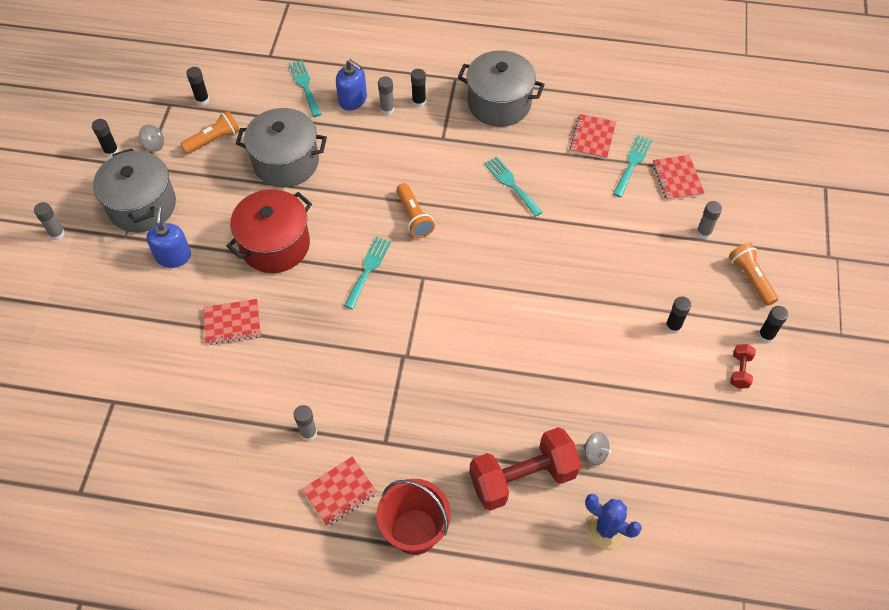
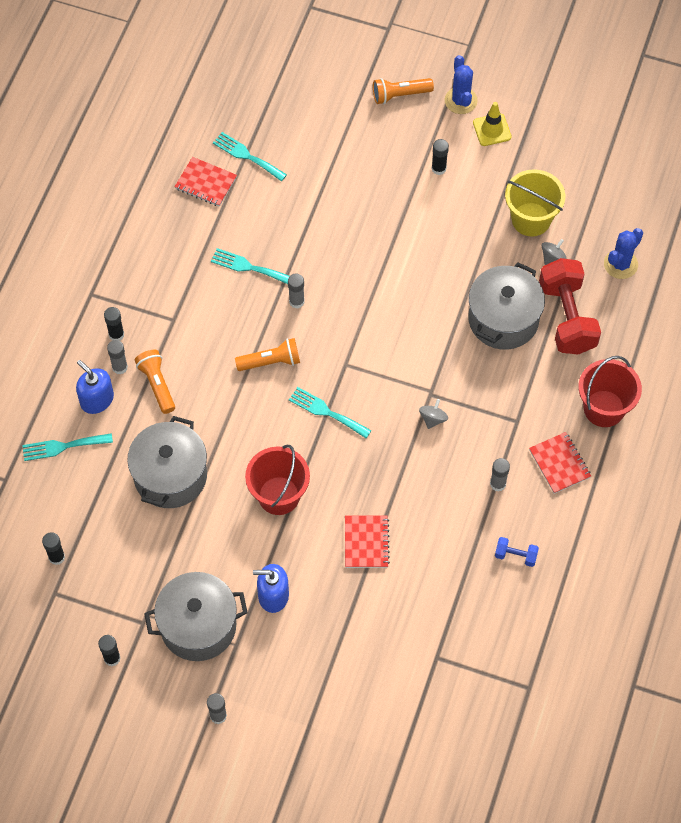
camera: 80 degrees left, 5 degrees up
(154, 145) = (113, 612): grey spinning top -> grey spinning top (433, 419)
(214, 140) = (120, 547): orange flashlight -> orange flashlight (157, 384)
(227, 461) = (515, 555): none -> blue dumbbell
(275, 245) = (279, 495): red pot -> red bucket
(353, 100) = (97, 399): blue soap dispenser -> blue soap dispenser turned 90 degrees counterclockwise
(499, 103) = (138, 258): grey pot -> grey pot (503, 319)
(511, 184) = (248, 267): turquoise fork -> turquoise fork turned 45 degrees clockwise
(638, 425) = (531, 219): none -> yellow bucket
(677, 179) = (274, 123): red notebook -> none
(703, 233) = (342, 118): grey glue stick -> grey glue stick (296, 301)
(740, 371) = (492, 130): red dumbbell -> yellow traffic cone
(766, 336) = (460, 100): black glue stick -> blue cactus

